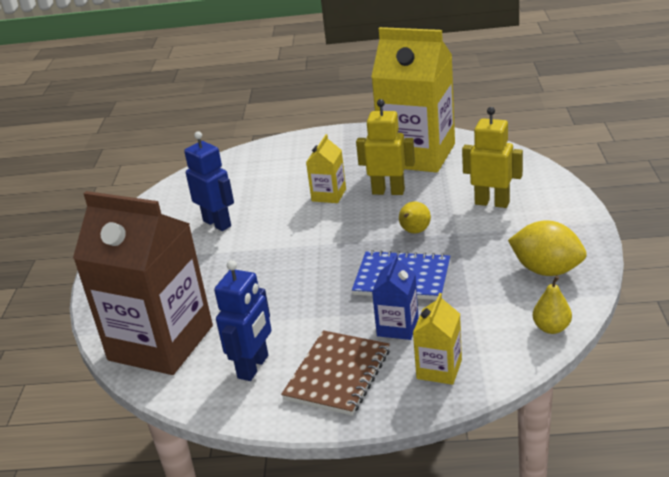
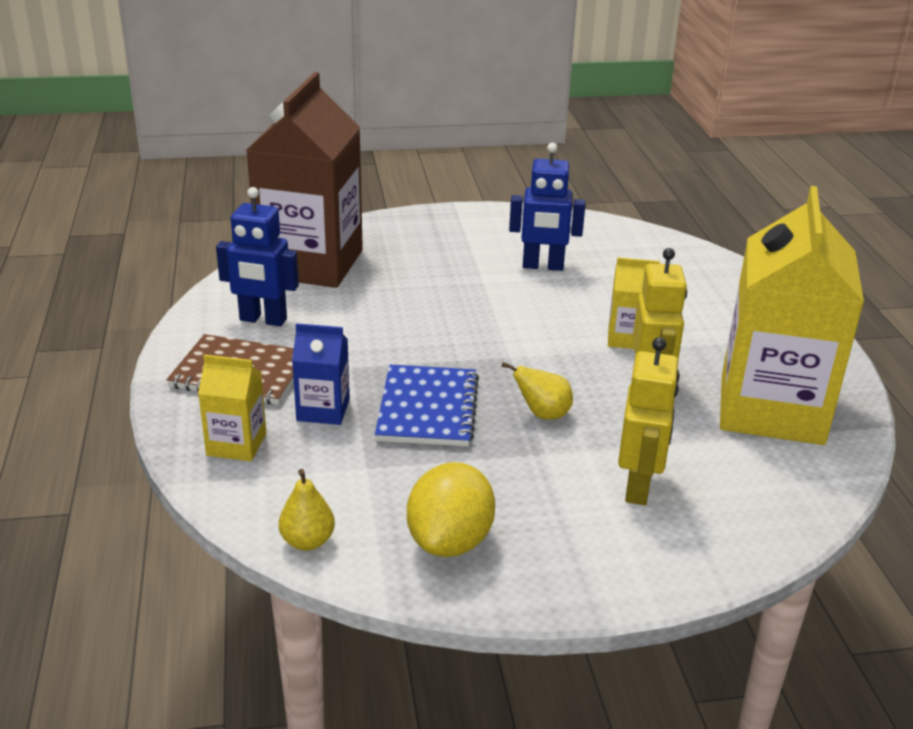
camera: 75 degrees right, 0 degrees up
(217, 223) = (543, 266): blue robot -> blue robot turned 60 degrees clockwise

